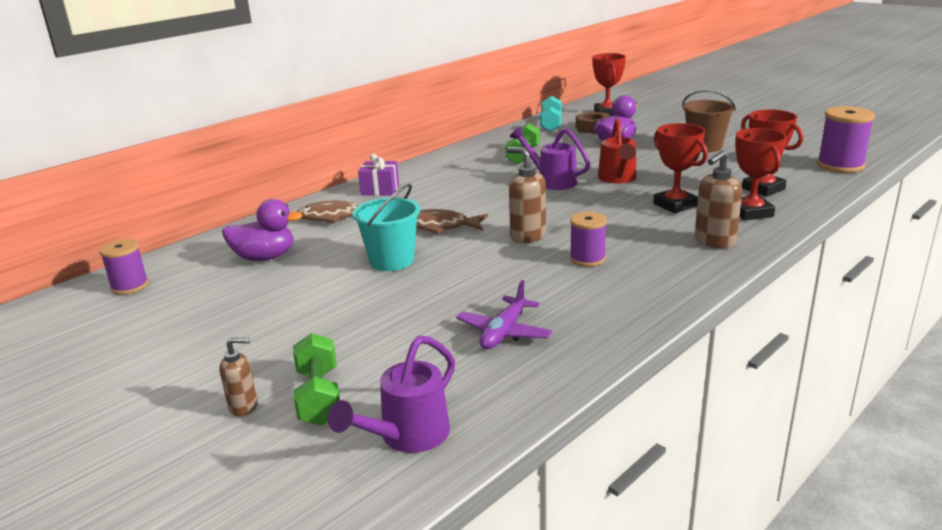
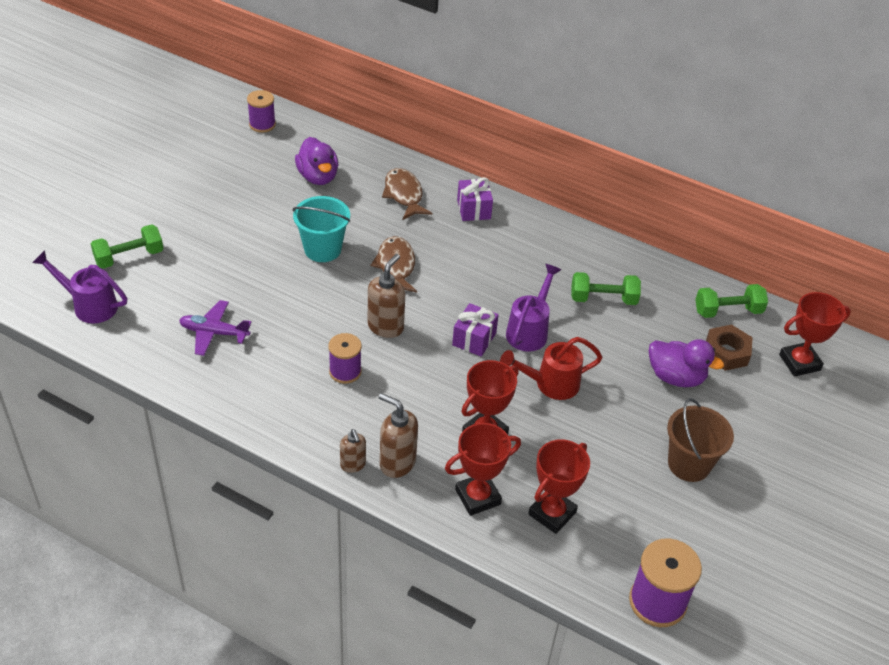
camera: 70 degrees right, 20 degrees up
(244, 406) = (118, 227): brown soap dispenser -> brown soap dispenser (353, 465)
(551, 124) = (728, 311): turquoise dumbbell -> green dumbbell
(556, 201) = (474, 339): none -> purple gift

